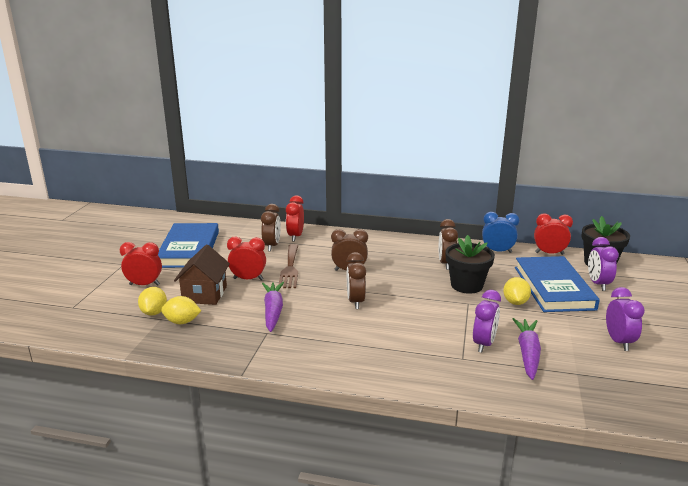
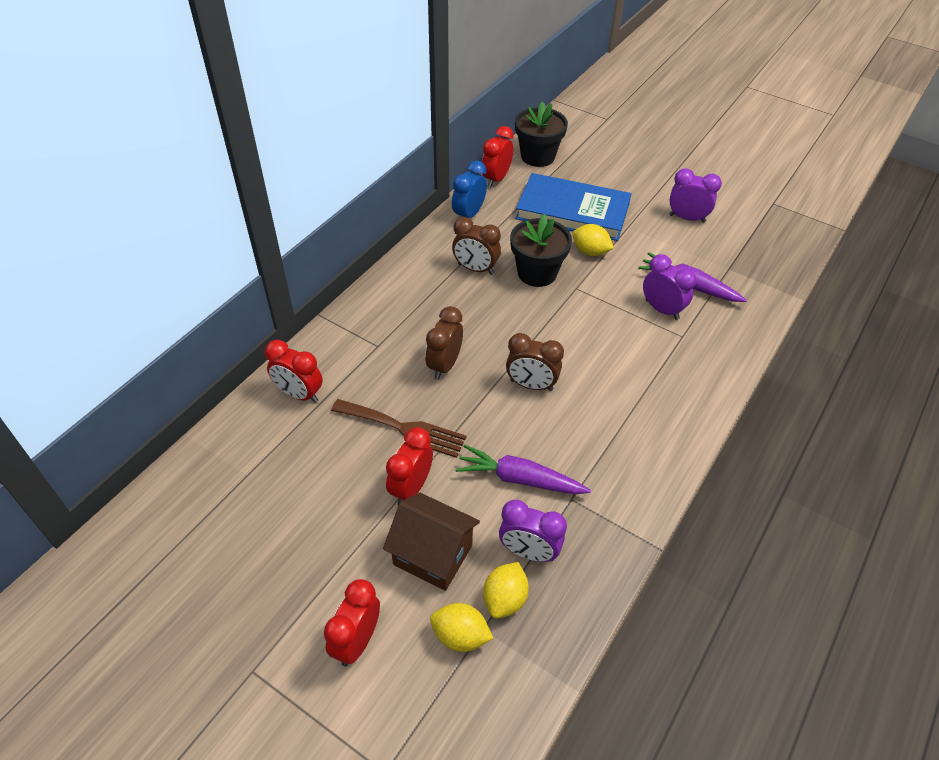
camera: 70 degrees left, 25 degrees up
(189, 249) = (253, 552): blue book -> none
(272, 246) = (315, 432): brown clock -> none
(598, 284) = (579, 179): purple clock -> purple clock (528, 552)

